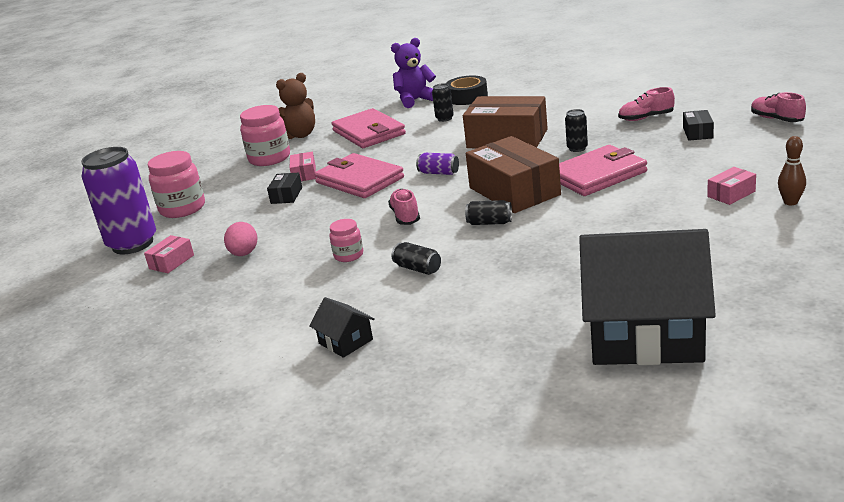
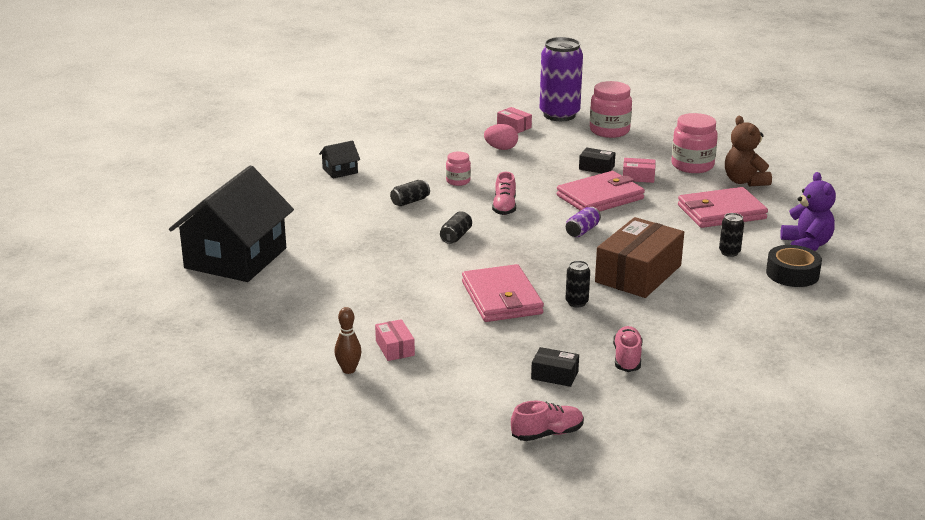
camera: 100 degrees right, 0 degrees up
(405, 216) = (504, 207): pink shoe -> pink shoe turned 90 degrees clockwise
(514, 191) = (506, 256): brown box -> none

